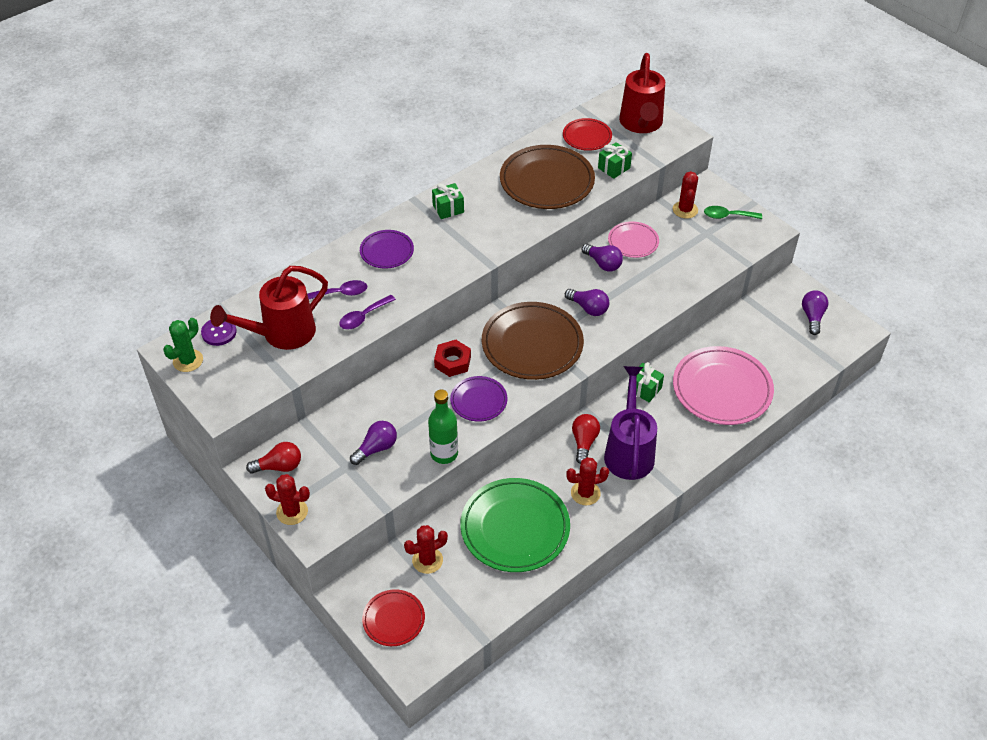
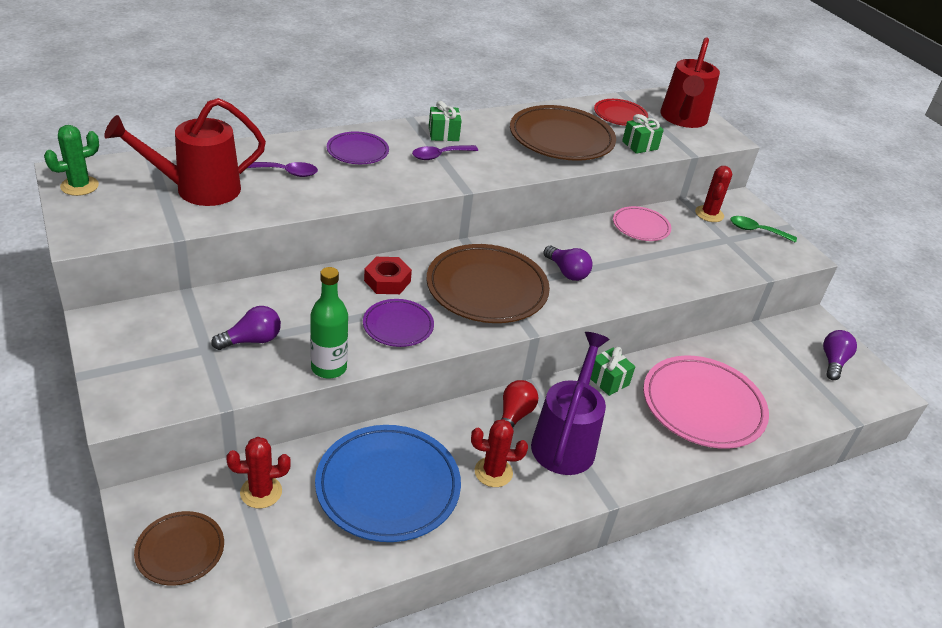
camera: 10 degrees right, 10 degrees down
(219, 332) = (131, 171): purple button -> none
(279, 466) = (128, 327): red light bulb -> none
(292, 512) = (111, 377): red cactus -> none
(363, 317) = (298, 198): purple spoon -> purple spoon (439, 156)
(393, 619) = (180, 550): red plate -> brown plate
(515, 528) = (388, 486): green plate -> blue plate
(603, 264) = (599, 237): purple light bulb -> none

